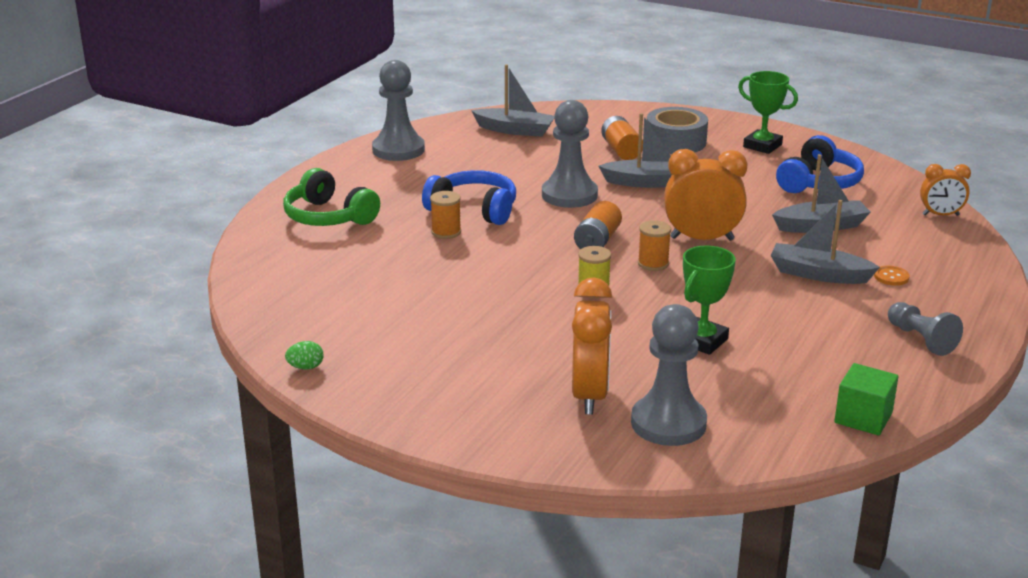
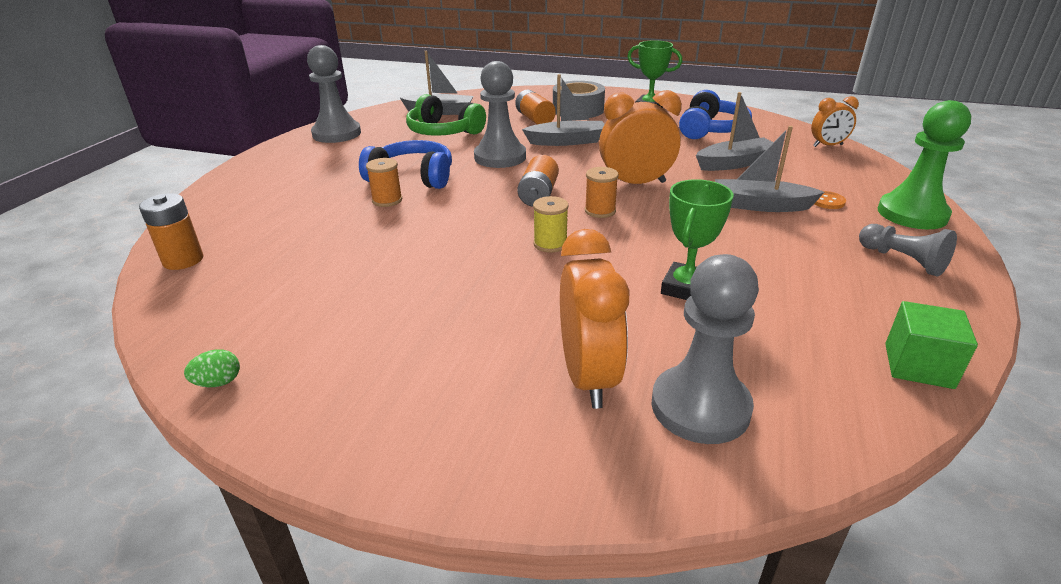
camera: 10 degrees left, 5 degrees up
(261, 271) = (183, 260): none -> orange battery
(328, 217) = (265, 197): green headphones -> green headphones (443, 132)
(969, 298) = (912, 214): none -> green pawn

